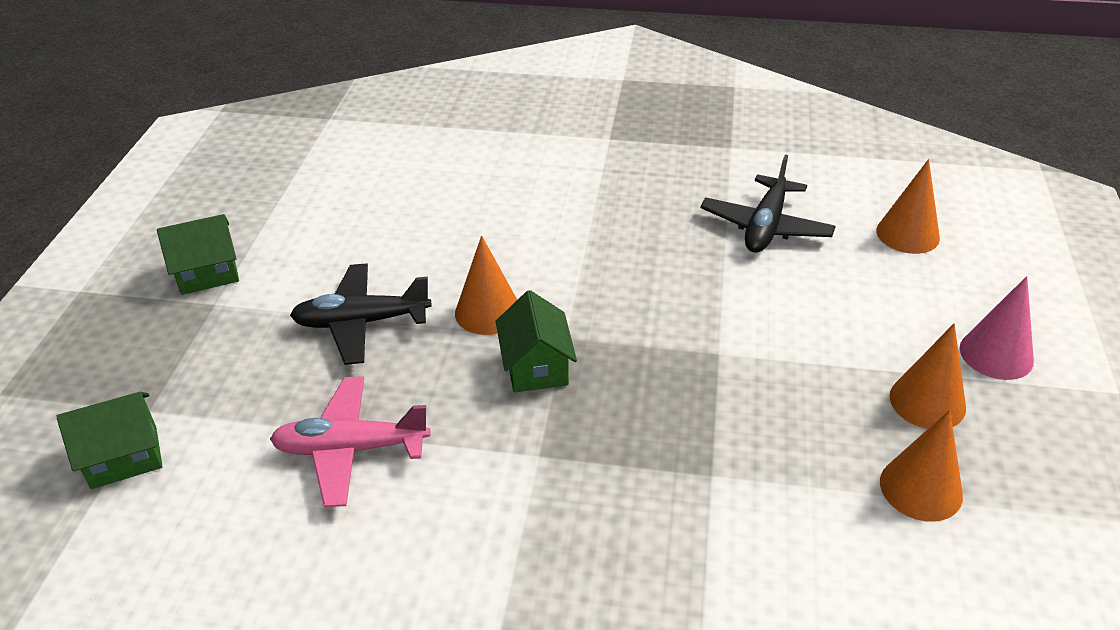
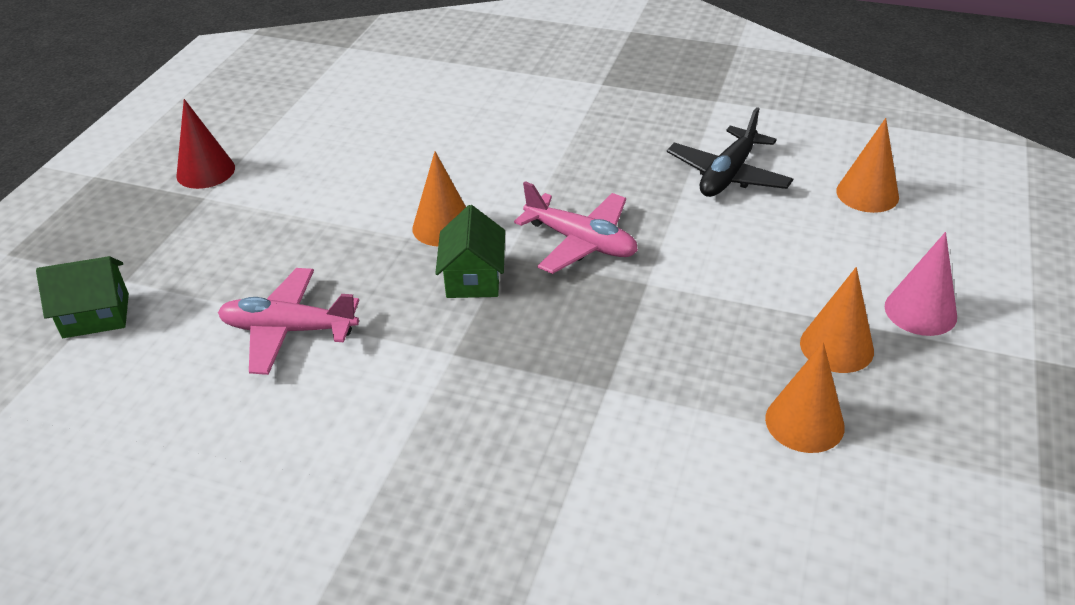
camera: 10 degrees right, 0 degrees up
(207, 273) = (205, 171): green house -> red cone
(362, 322) = (328, 225): black plane -> none
(638, 314) = (581, 242): none -> pink plane

